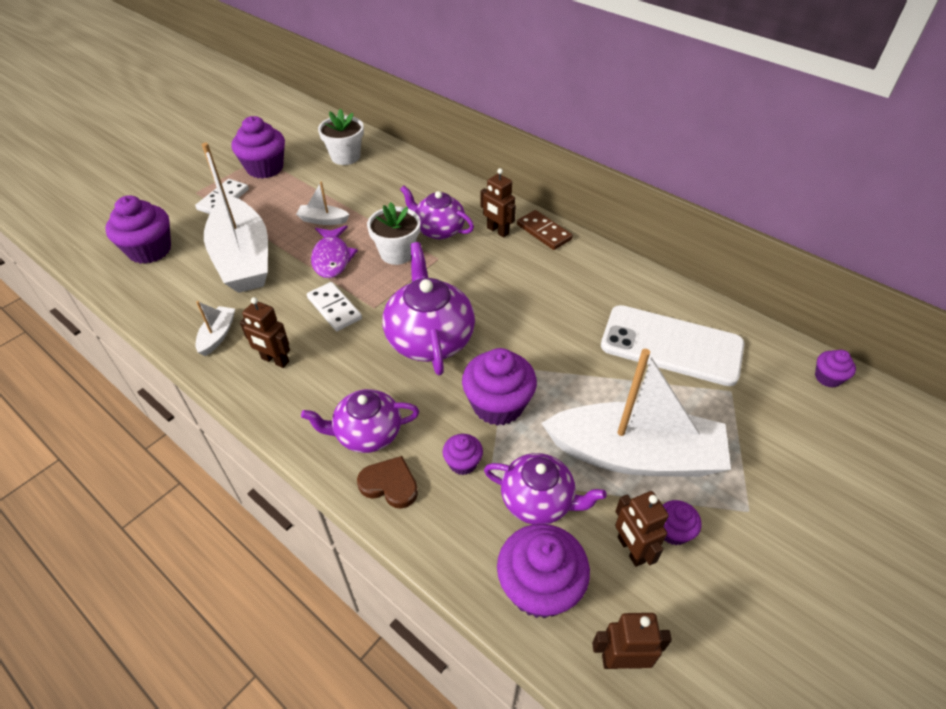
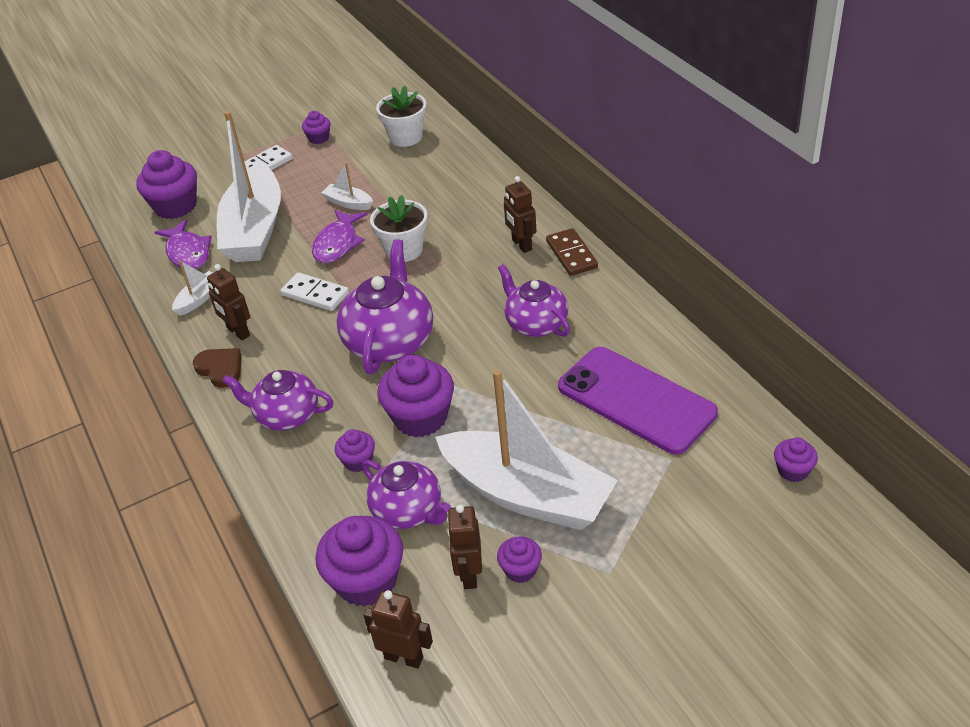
camera: 25 degrees right, 5 degrees down
(184, 292) = (188, 252): none -> purple fish
(265, 168) = (319, 138): purple cupcake -> purple cupcake, size x0.52
(334, 308) = (315, 294): white domino -> white domino turned 45 degrees counterclockwise
(389, 484) = (283, 463): brown heart -> brown heart (220, 369)
(438, 230) = (460, 233): purple teapot -> purple teapot (536, 324)
(671, 345) = (636, 400): white phone -> purple phone

